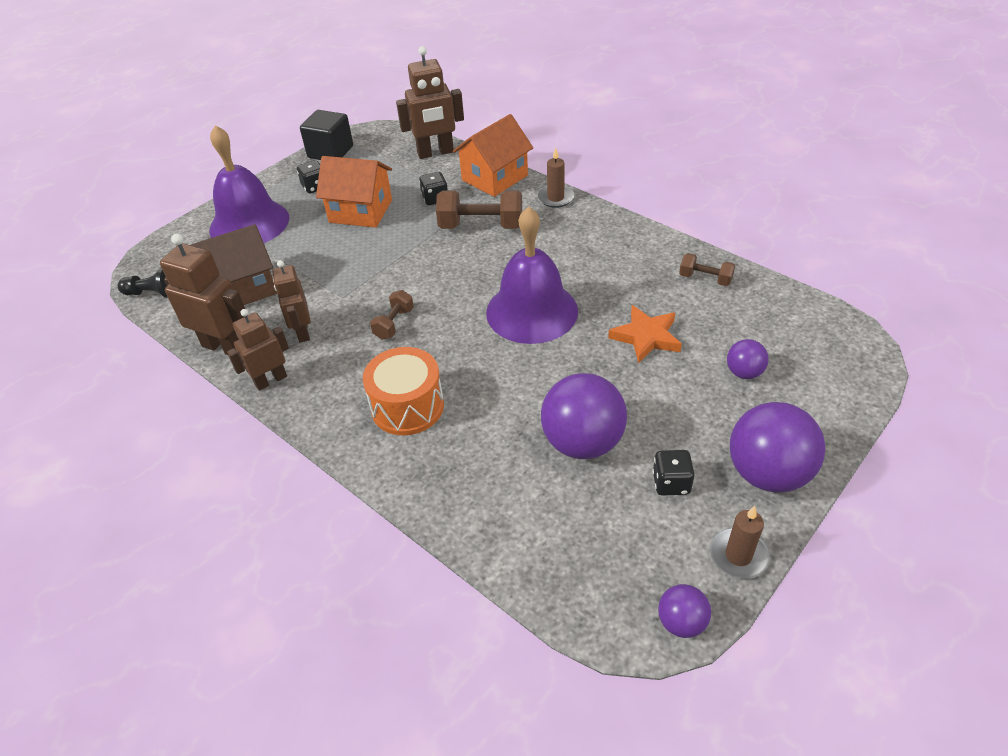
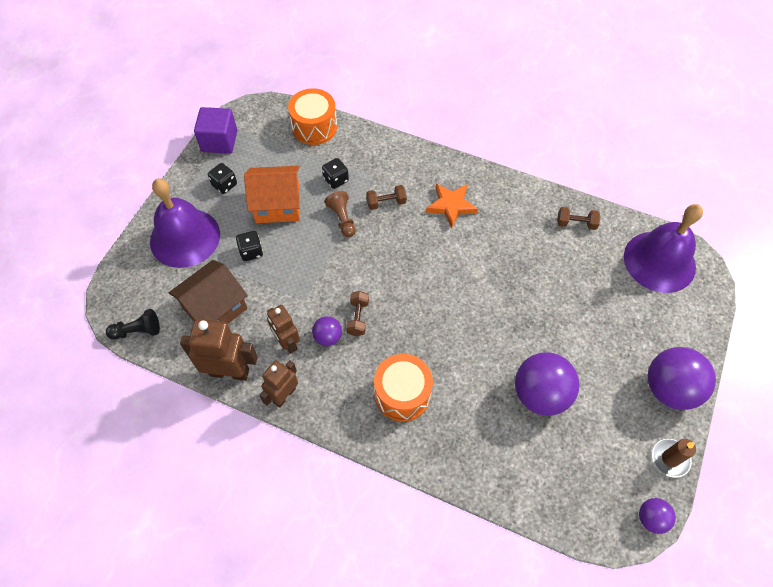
camera: 20 degrees left, 15 degrees up
(330, 152) = (219, 141): black cube -> purple cube
(424, 233) = (342, 219): none -> brown pawn
(435, 153) = (314, 127): brown robot -> orange drum
(481, 226) = (386, 202): brown dumbbell -> brown dumbbell, size x0.56
(494, 178) = (376, 147): orange house -> none
(532, 311) = (460, 282): purple bell -> purple bell (659, 261)
(555, 198) = (435, 161): brown candle -> none
(646, 337) = (552, 288): orange star -> orange star (451, 206)
(671, 483) = (610, 413): black dice -> black dice (251, 252)
(744, 372) = (629, 306): purple ball -> purple ball (328, 337)

